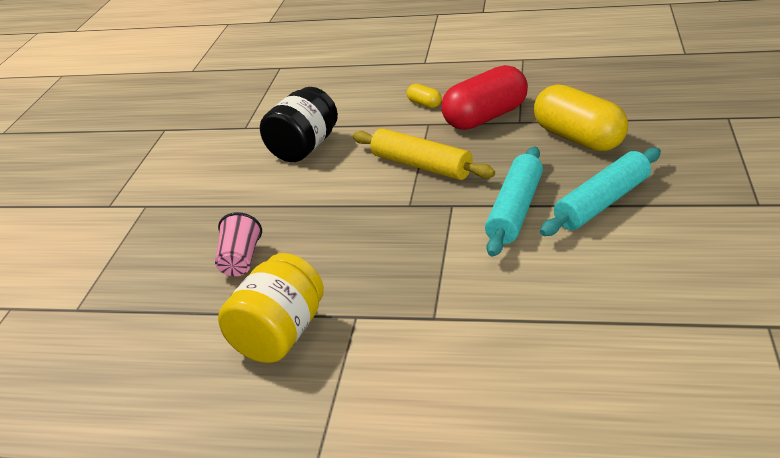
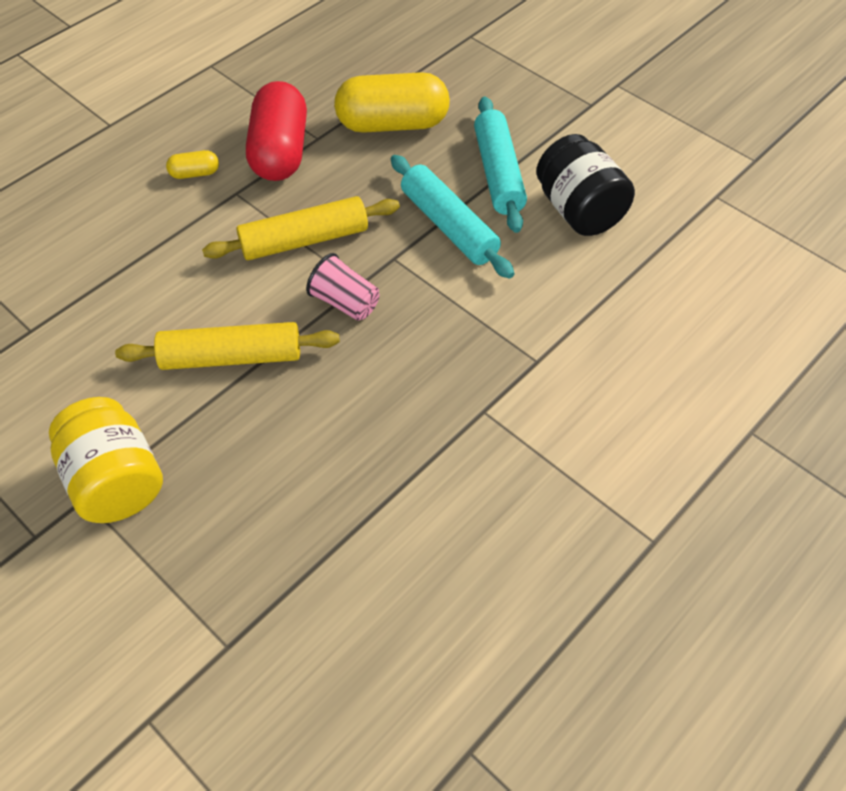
camera: 60 degrees left, 20 degrees up
(241, 260) = (302, 456): pink cup -> pink cup (345, 302)
(280, 335) = (455, 479): yellow jar -> yellow jar (116, 481)
(293, 194) = (231, 357): none -> yellow rolling pin
(304, 148) = (150, 304): black jar -> black jar (579, 210)

